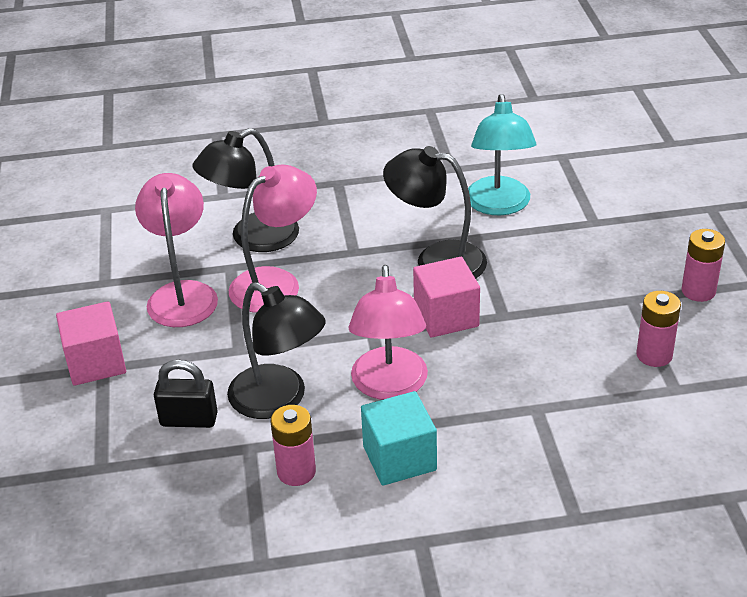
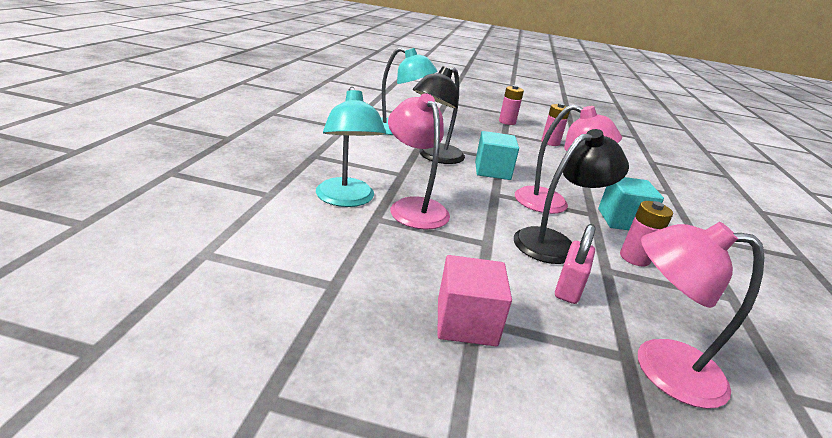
camera: 75 degrees left, 10 degrees down
(182, 294) = (394, 248): pink lamp -> pink lamp (660, 367)
(189, 420) = (568, 288): black padlock -> pink padlock
(252, 238) = (347, 199): black lamp -> turquoise lamp
(446, 316) = (492, 171): pink cube -> turquoise cube

